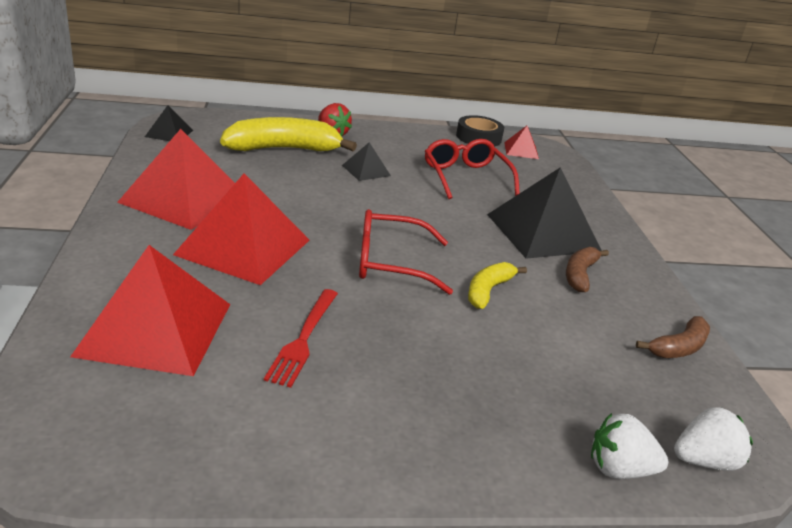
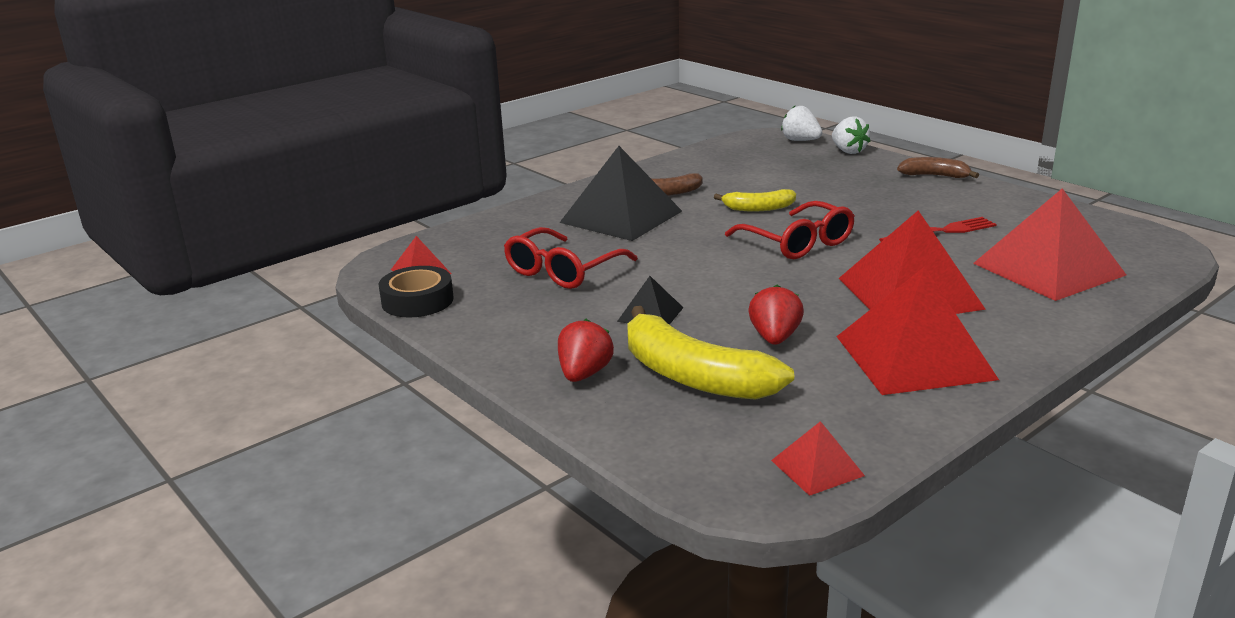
camera: 120 degrees left, 5 degrees down
(169, 133) = (817, 468): black pyramid -> red pyramid
(278, 181) = (774, 338): none -> red strawberry
(679, 347) = (704, 158): brown banana -> brown banana (935, 176)

